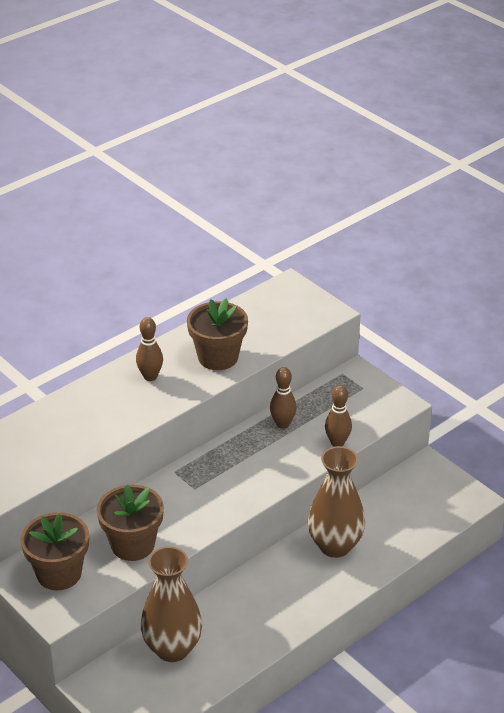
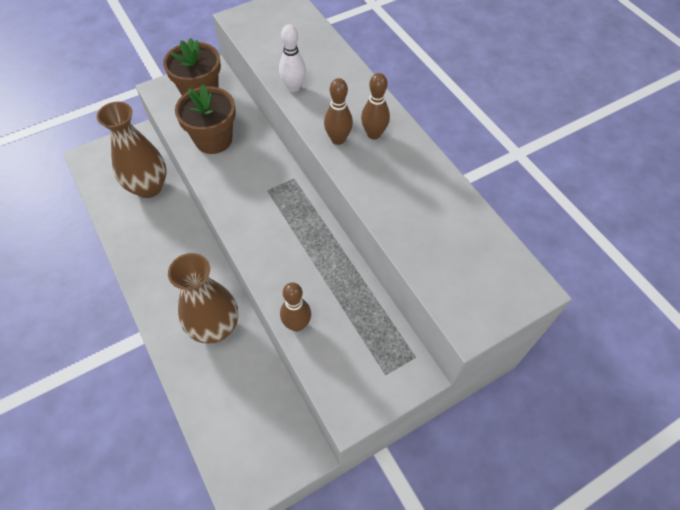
camera: 100 degrees right, 20 degrees up
(95, 438) = (293, 87): none -> white bowling pin
(218, 357) = (395, 193): brown flower pot -> none
(282, 424) = (339, 277): brown bowling pin -> brown bowling pin (338, 139)

